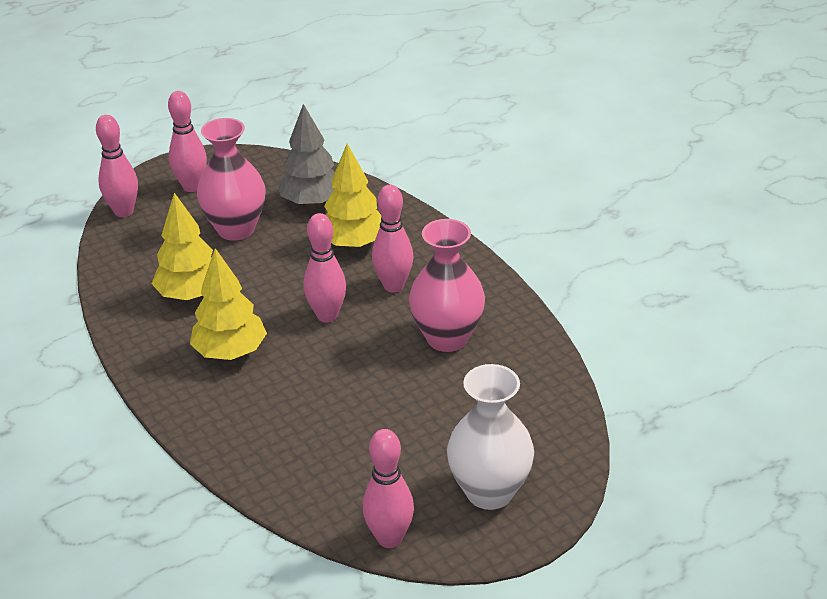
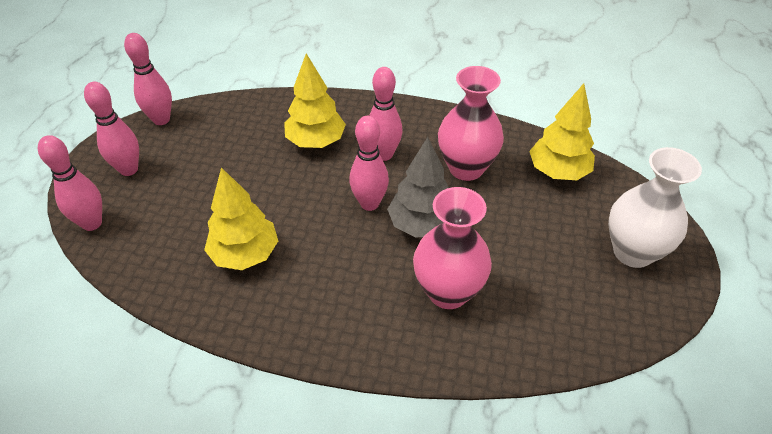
camera: 45 degrees left, 10 degrees up
(230, 352) = (338, 278): yellow tree -> yellow tree (558, 171)
(236, 229) = (212, 181): pink vase -> pink vase (448, 292)
(312, 202) = (244, 129): grey tree -> grey tree (421, 224)
(389, 538) = (630, 332): pink bowling pin -> pink bowling pin (161, 120)

